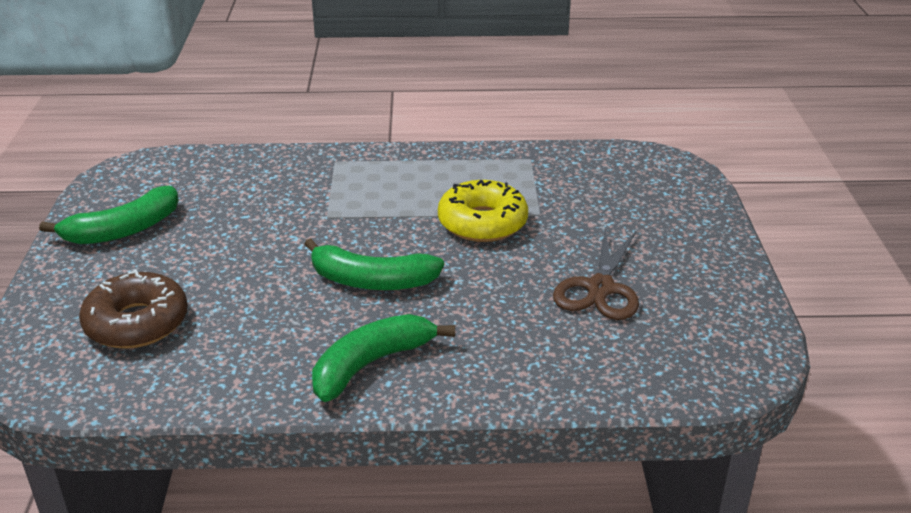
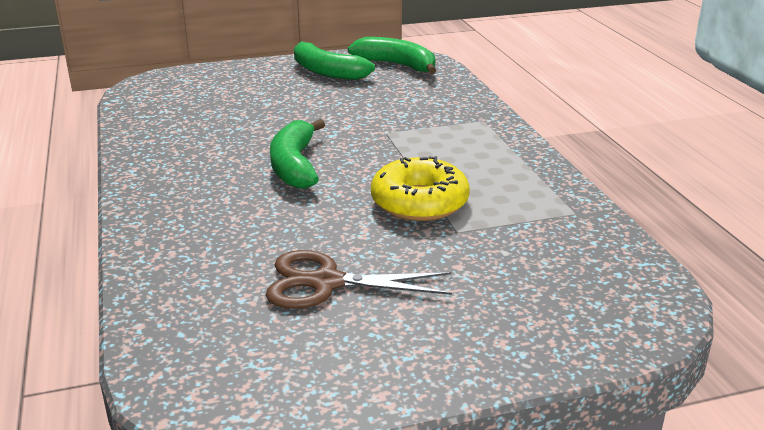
camera: 75 degrees right, 5 degrees down
(137, 323) = (213, 98): brown donut -> none
(371, 364) = (175, 183): green banana -> green banana (397, 65)

